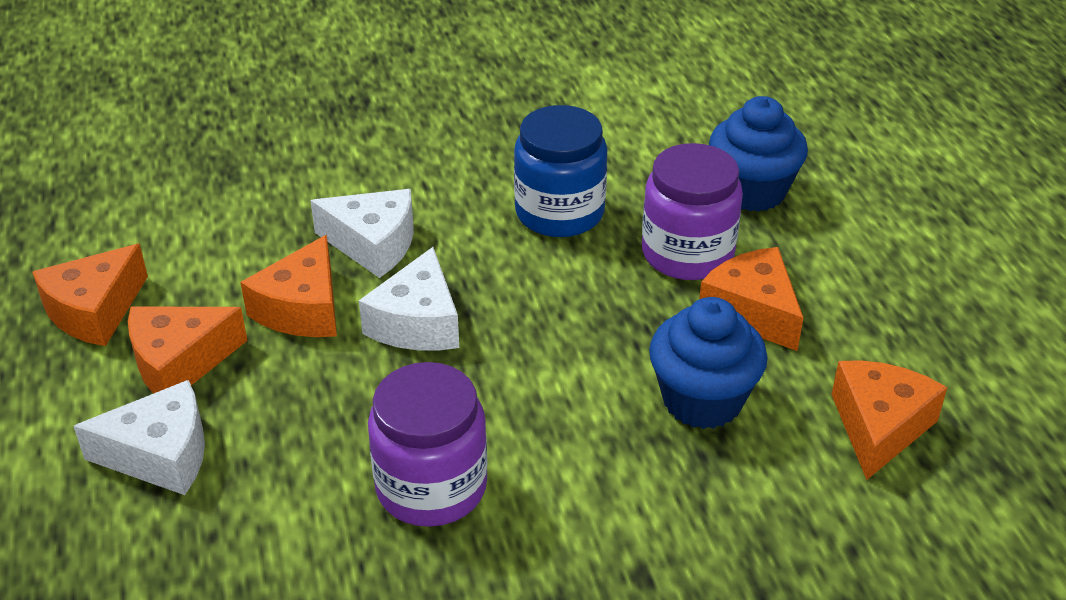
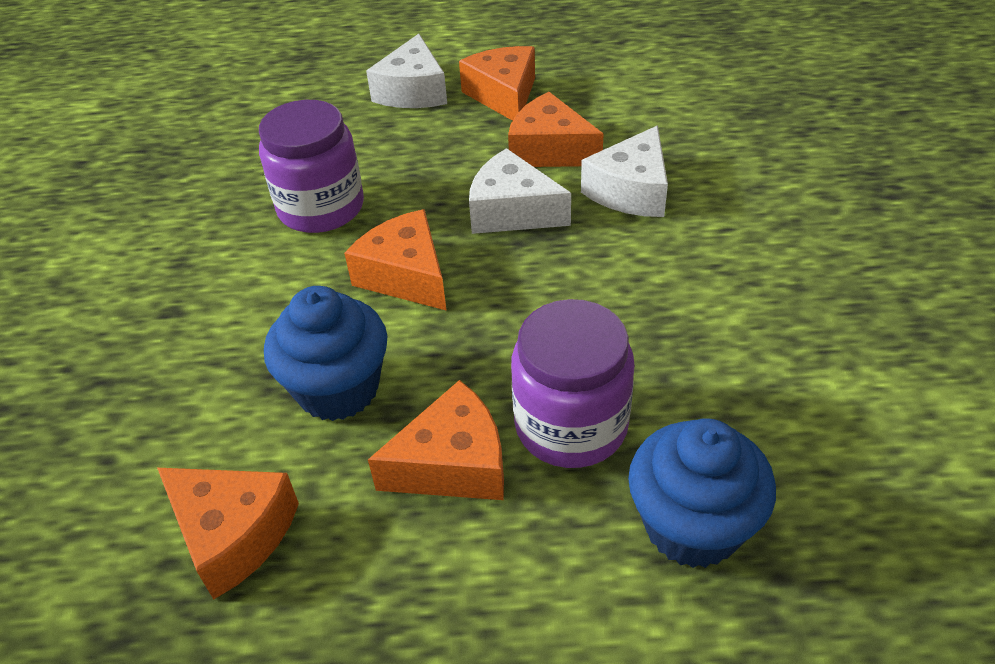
camera: 105 degrees right, 5 degrees up
(95, 311) = (573, 58): orange cheese -> orange cheese (406, 276)
(559, 212) = (666, 324): blue jar -> none

